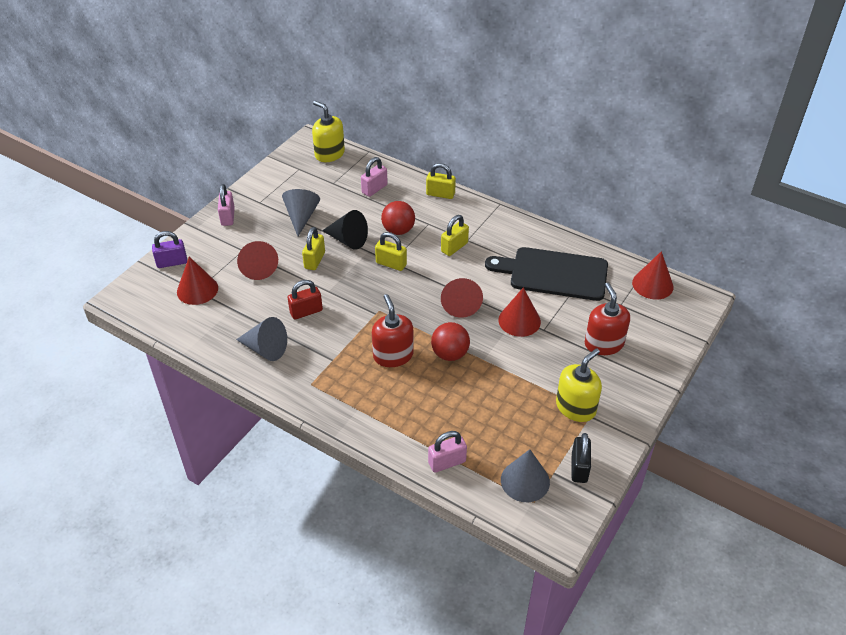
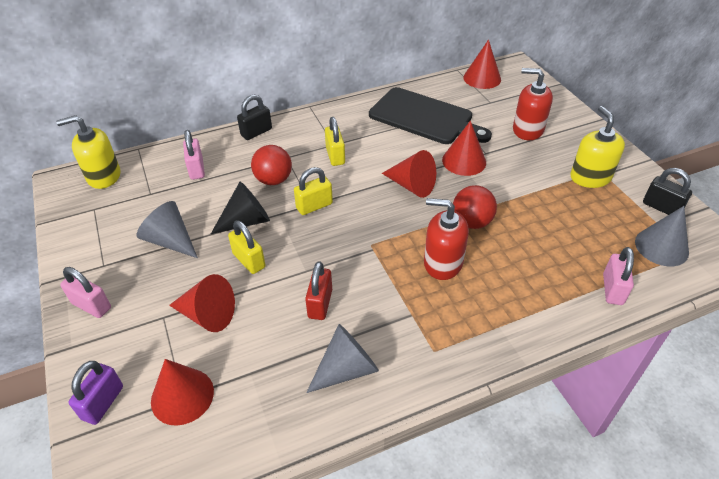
camera: 55 degrees left, 0 degrees up
(440, 194) = (256, 132): yellow padlock -> black padlock
(553, 274) = (425, 117): black cutting board -> black cutting board turned 105 degrees counterclockwise

